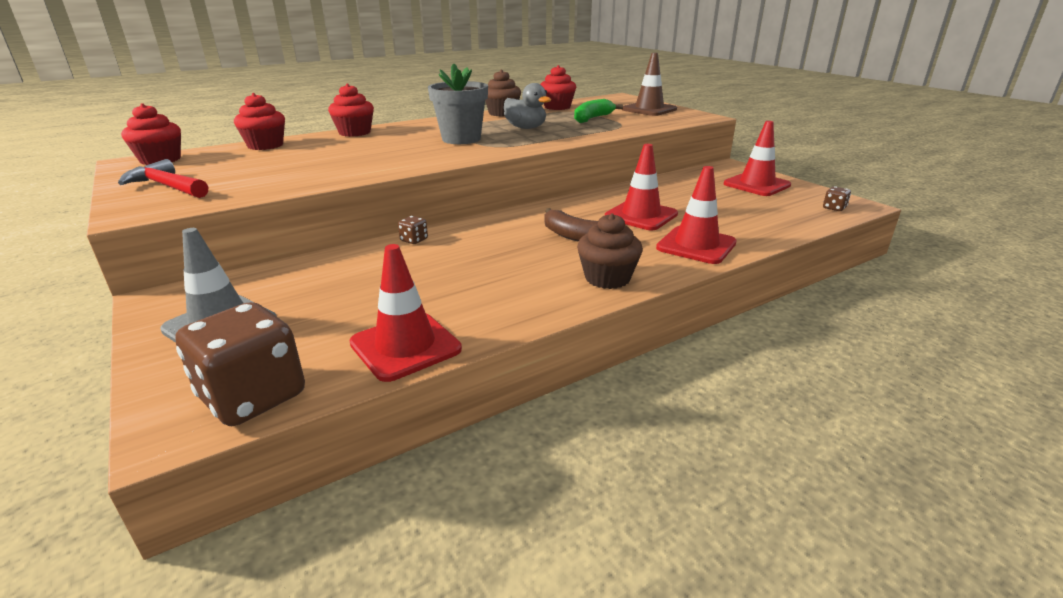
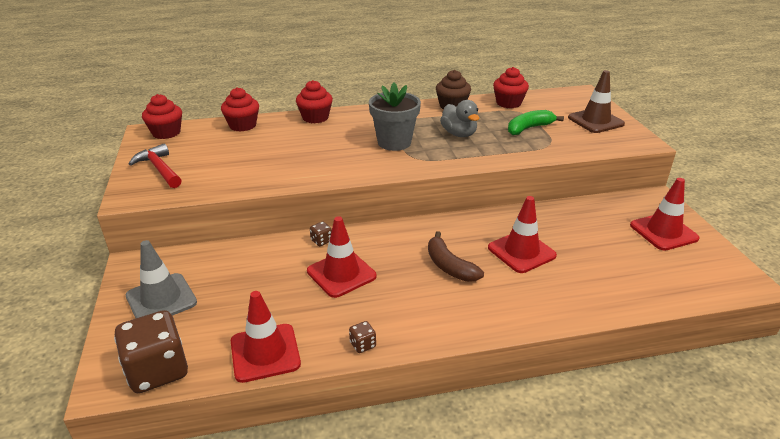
camera: 20 degrees right, 5 degrees up
(607, 278) = (445, 321): brown cupcake -> none
(696, 245) = (546, 301): red traffic cone -> red traffic cone (341, 274)
(834, 208) = (719, 282): brown dice -> brown dice (362, 345)

